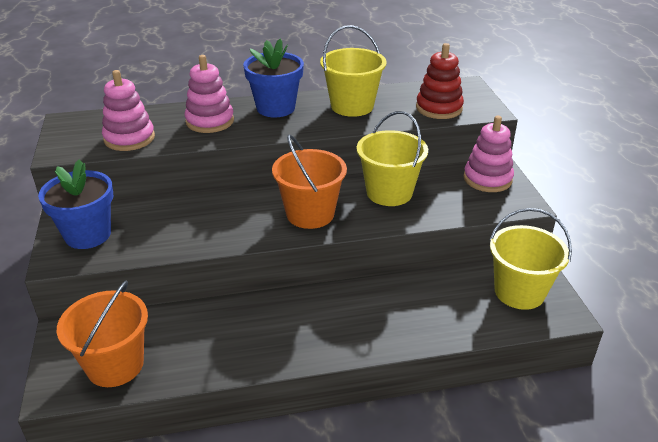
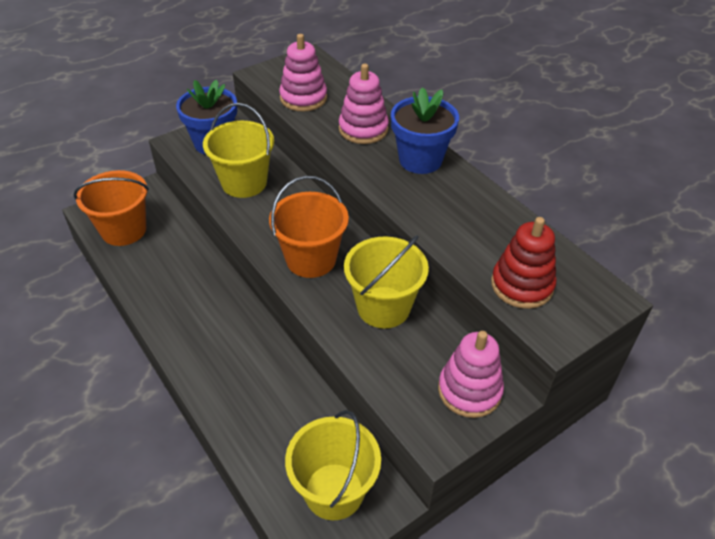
camera: 65 degrees right, 10 degrees up
(352, 106) = (468, 212): yellow bucket -> yellow bucket (244, 183)

